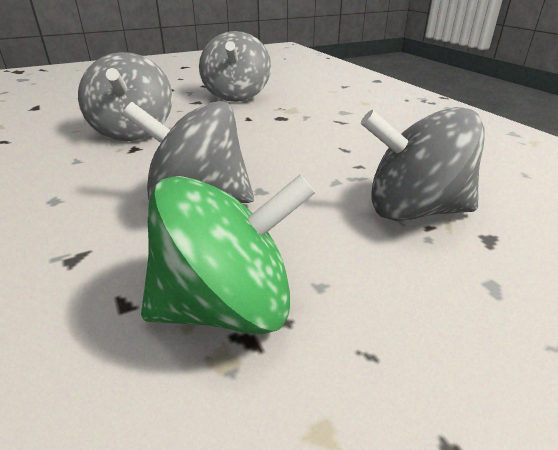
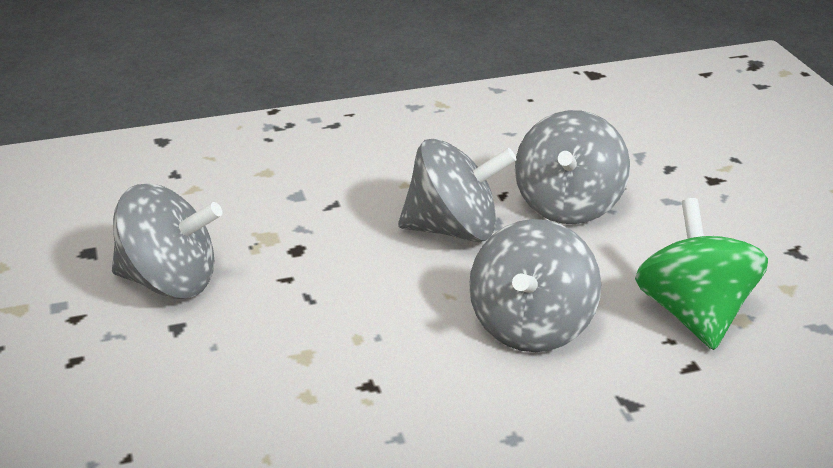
camera: 80 degrees left, 0 degrees up
(133, 132) = (303, 390): grey spinning top -> grey spinning top (453, 230)

